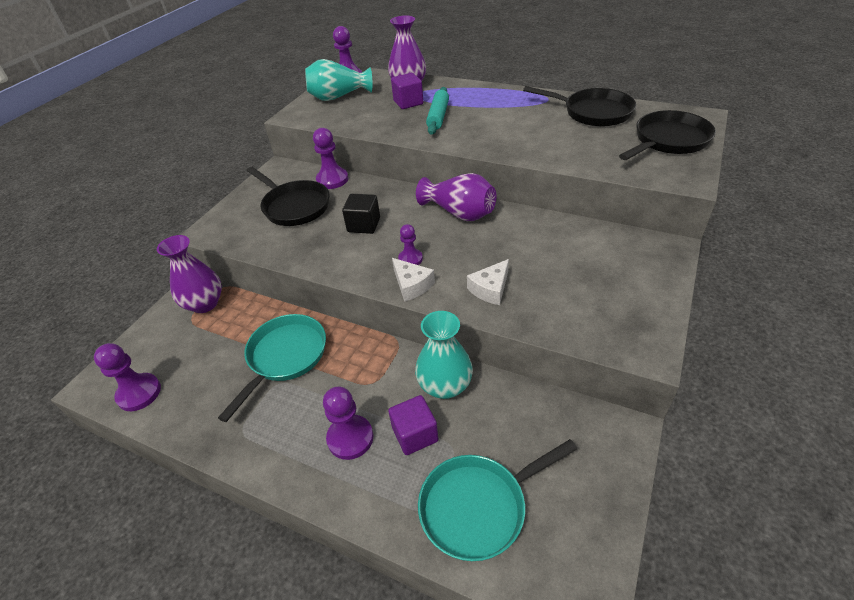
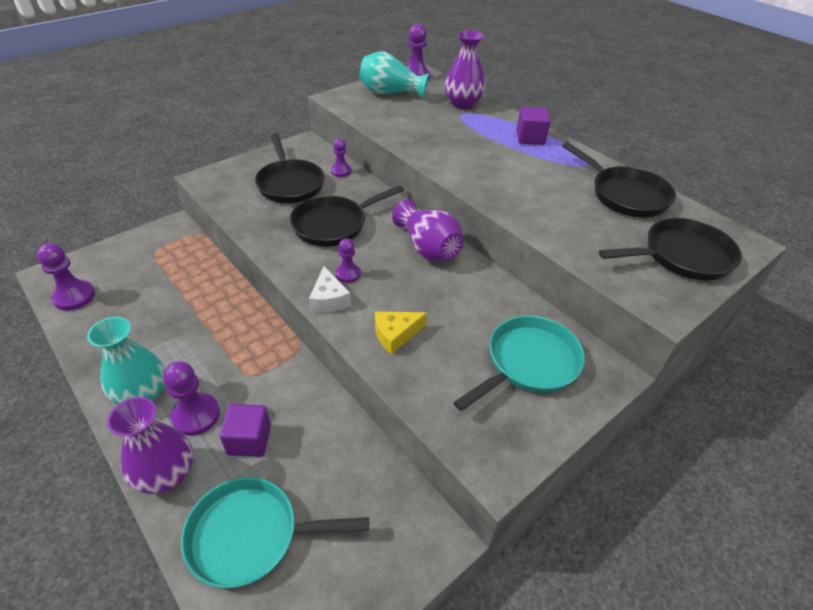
camera: 20 degrees right, 0 degrees up
(205, 303) = (174, 242): purple vase -> purple vase (166, 474)
(285, 357) = (199, 317): turquoise pan -> turquoise pan (528, 363)
(332, 180) = (341, 171): purple pawn -> purple pawn, size x0.62
(364, 225) = (333, 224): black cube -> black pan
(408, 102) = (448, 120): purple cube -> purple cube (530, 138)
(438, 116) = (464, 144): turquoise rolling pin -> none
(445, 386) = (308, 408): turquoise vase -> turquoise vase (142, 394)
(490, 289) = (395, 335): white cheese -> yellow cheese

